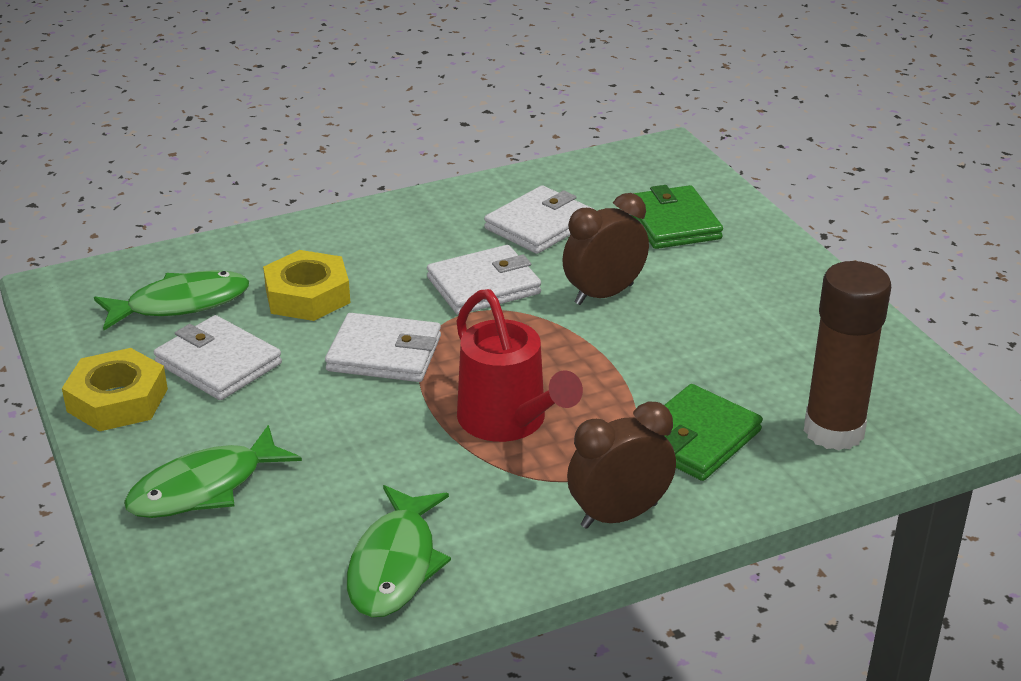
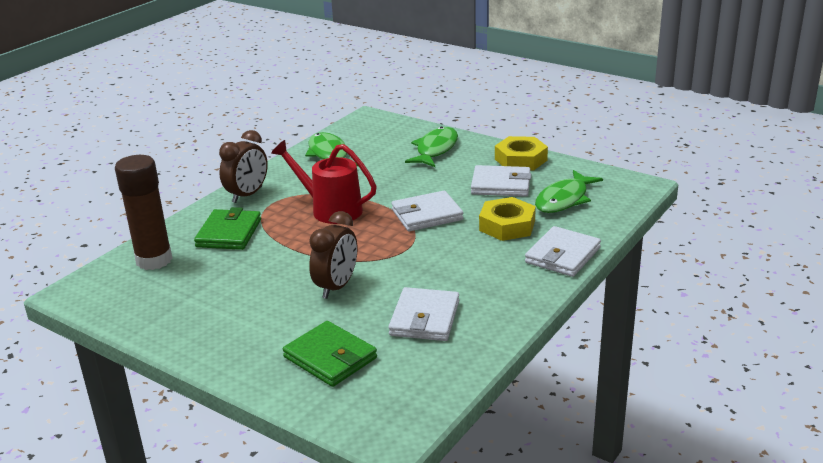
camera: 150 degrees right, 5 degrees down
(484, 286) = (415, 265): white wallet -> white wallet (562, 255)

